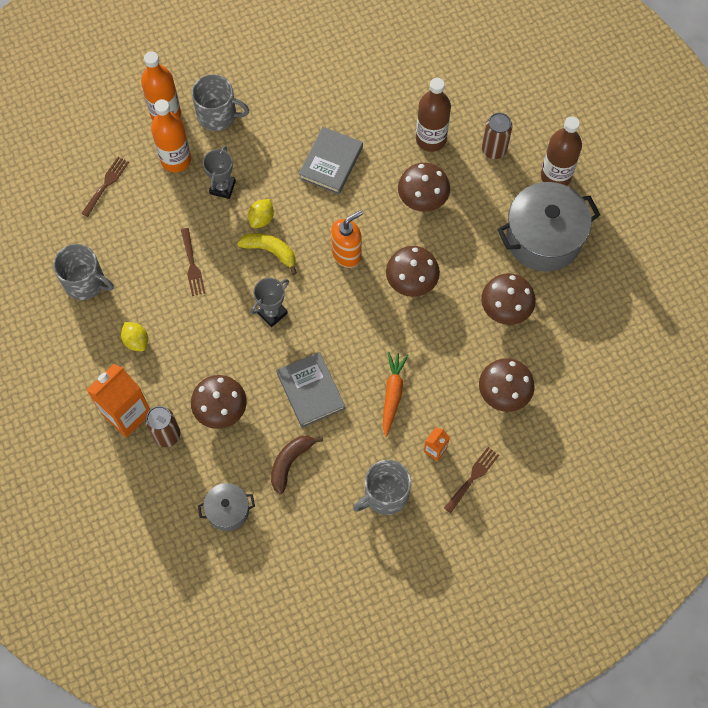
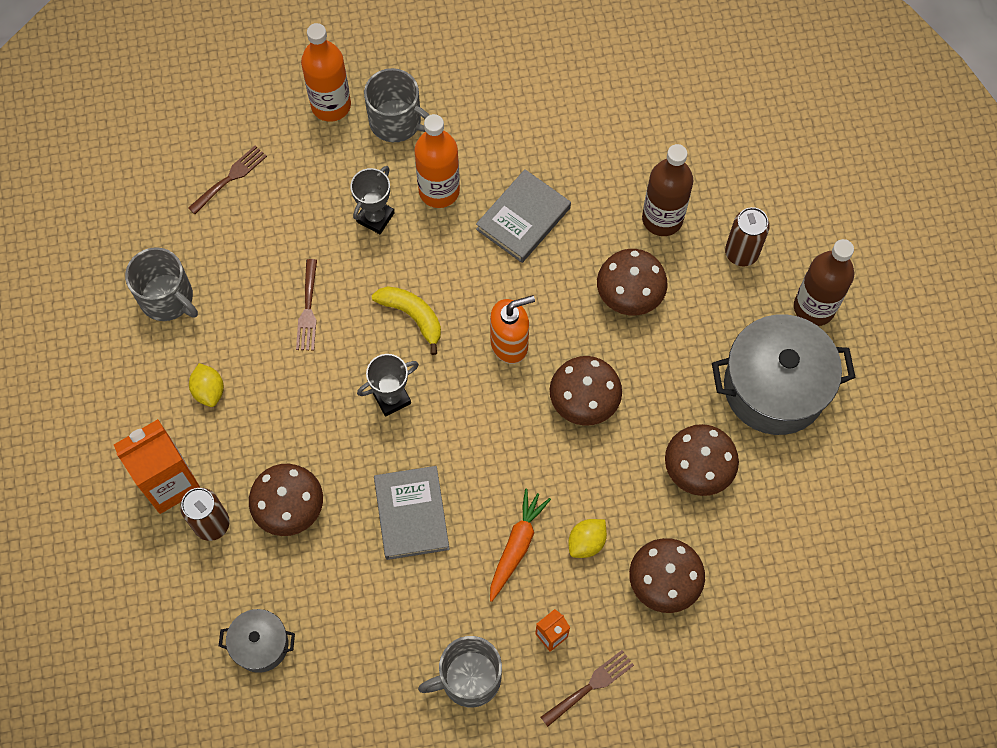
camera: 15 degrees right, 0 degrees up
(176, 160) = (326, 167): orange bottle -> orange bottle (439, 191)
(261, 219) = (413, 271): yellow lemon -> yellow lemon (586, 542)
(290, 462) = (358, 602): brown banana -> none

